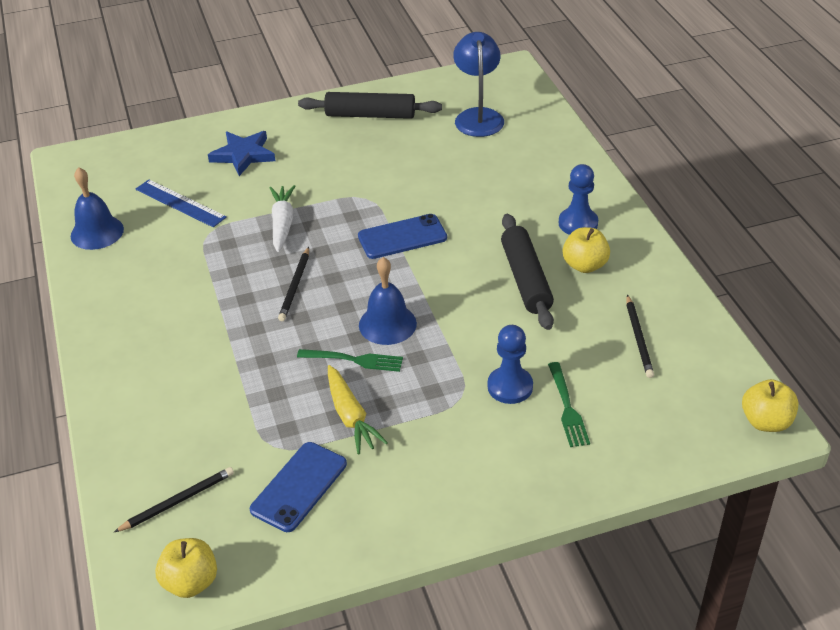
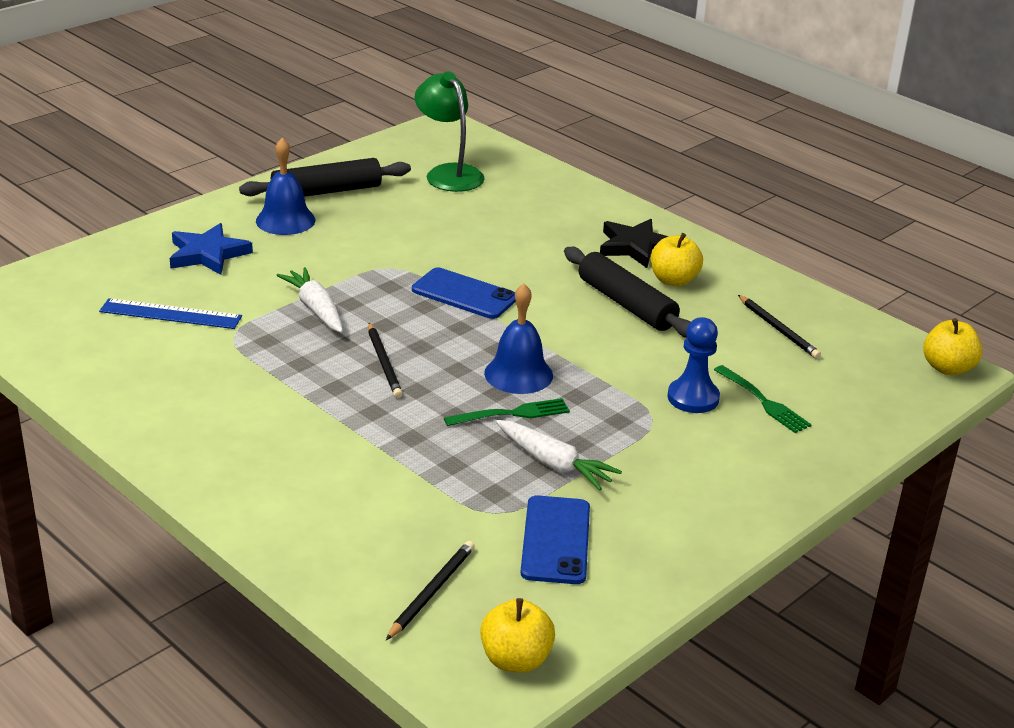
camera: 30 degrees left, 10 degrees down
(97, 232) = (87, 363): blue bell -> blue bell (285, 220)
(350, 416) = (554, 464): yellow carrot -> white carrot
(402, 237) = (464, 294): blue phone -> blue phone turned 75 degrees clockwise
(478, 116) = (449, 173): blue lamp -> green lamp
(578, 223) = (635, 247): blue pawn -> black star

